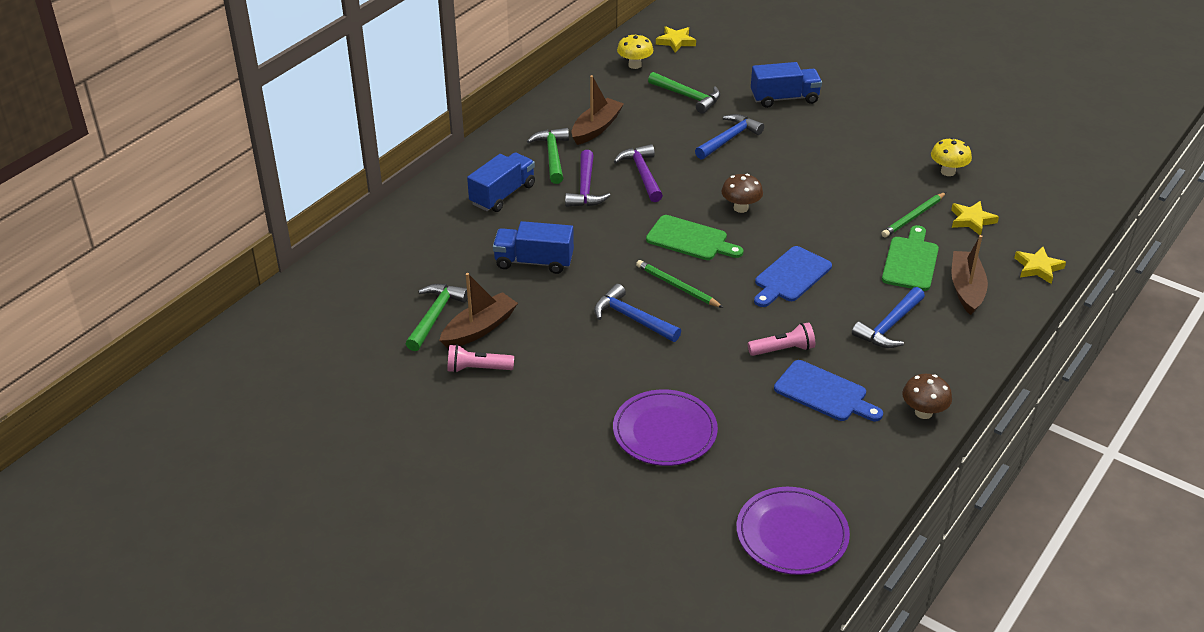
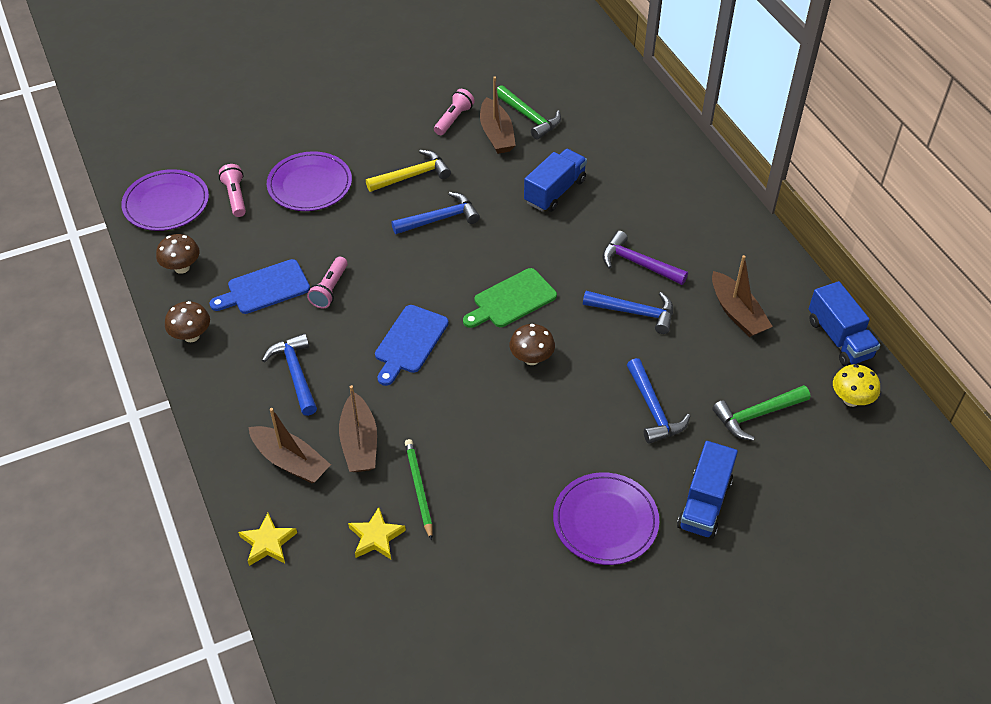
camera: 120 degrees right, 10 degrees up
(502, 194) = (664, 207): blue truck -> blue truck (839, 338)
(552, 156) = (706, 262): green hammer -> none
(589, 362) = (412, 176): none -> yellow hammer
(642, 174) = (634, 312): purple hammer -> blue hammer
(676, 41) = (889, 464): yellow star -> none
(677, 286) = (456, 262): green pencil -> none
(732, 481) = (235, 197): none -> pink flashlight
(791, 276) = (409, 342): blue cutting board -> blue cutting board turned 135 degrees counterclockwise
(843, 131) = (605, 521): none -> purple plate
(859, 467) = (182, 267): none -> brown mushroom
(910, 261) = (359, 443): green cutting board -> brown boat
(948, 172) = (467, 573): yellow mushroom -> none

